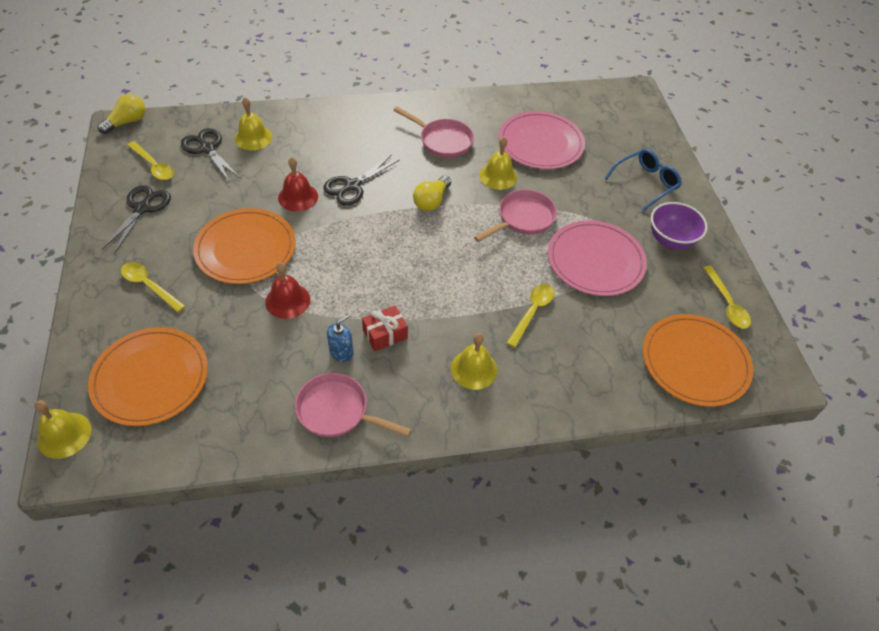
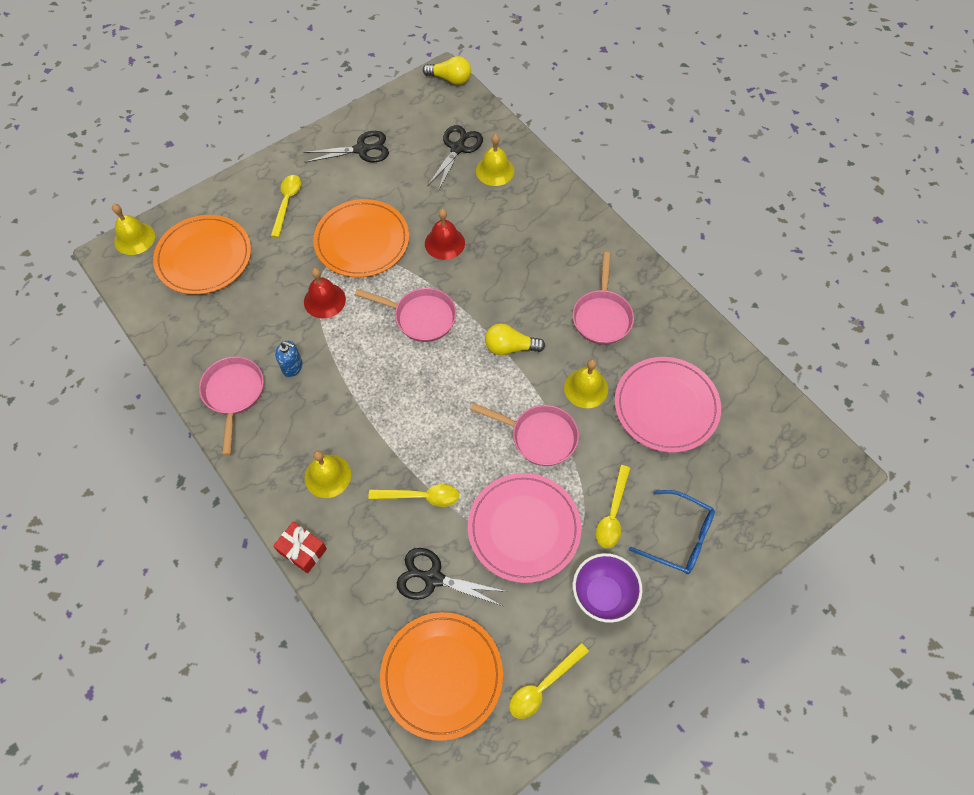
camera: 65 degrees right, 10 degrees up
(154, 166) = (412, 127): yellow spoon -> yellow spoon (612, 513)
(352, 186) = (486, 275): black scissors -> black scissors (433, 578)
(360, 242) = (420, 317): none -> pink pan
(385, 334) = (328, 389): red gift -> red gift (302, 550)

